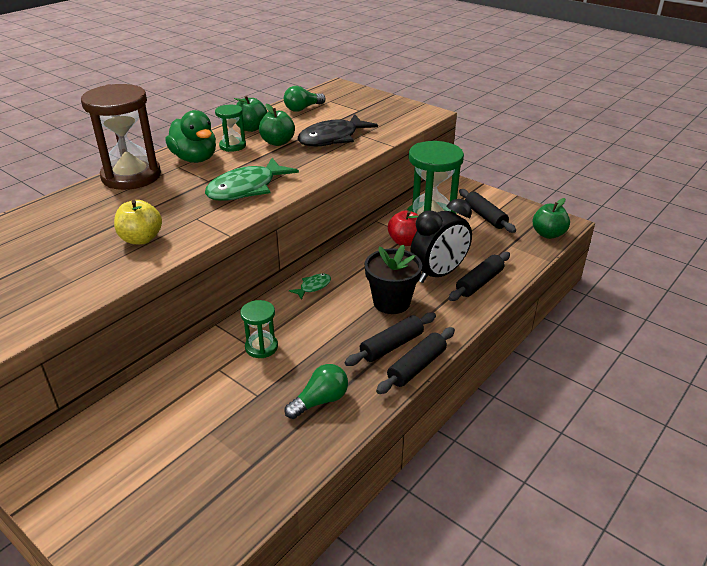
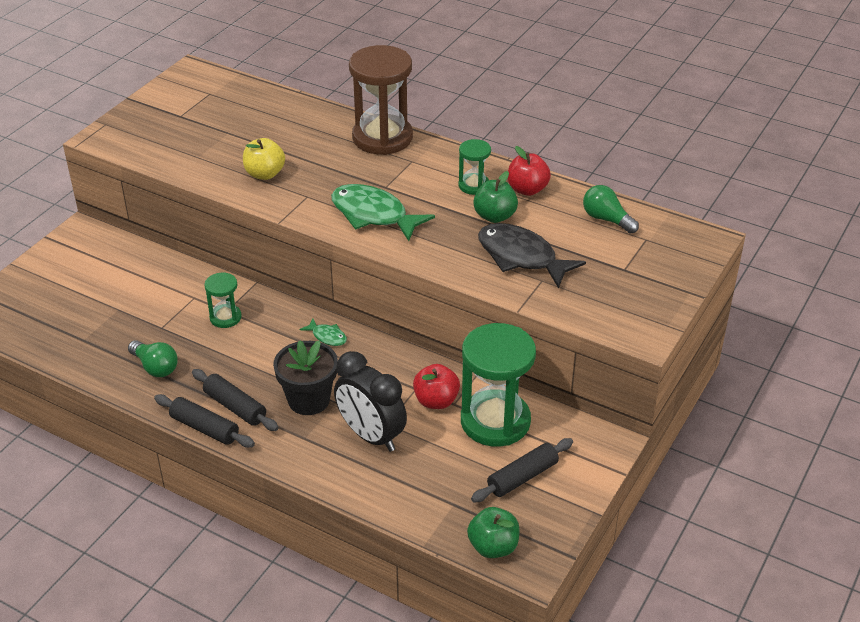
camera: 80 degrees right, 5 degrees up
(195, 159) = (433, 167): green duck -> none
(251, 128) = (527, 189): green apple -> red apple
(479, 283) = (359, 474): black rolling pin -> none

